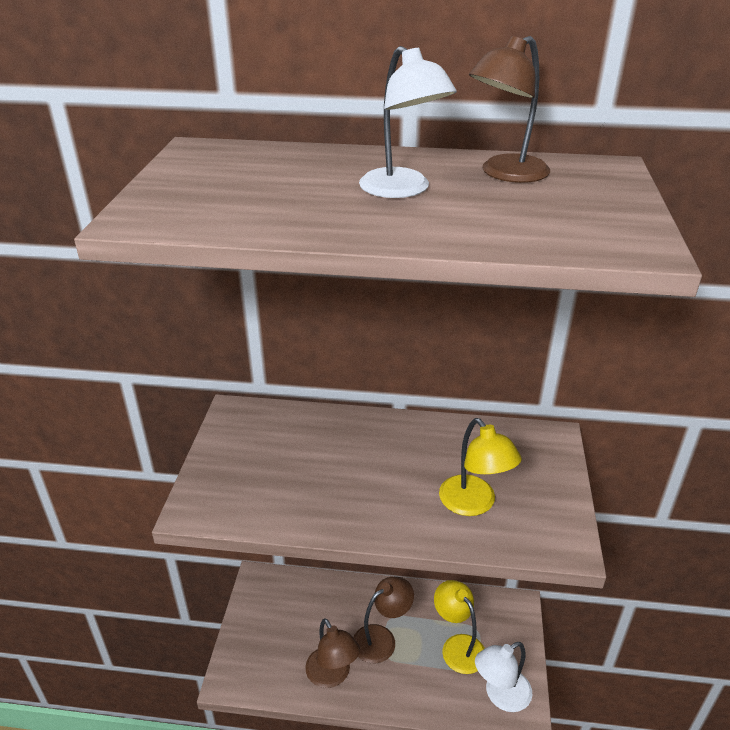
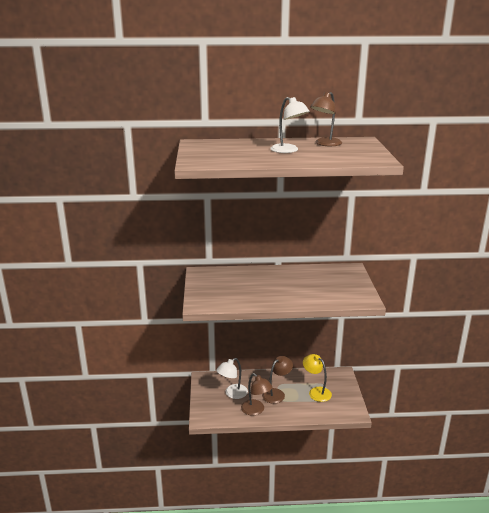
camera: 10 degrees left, 10 degrees down
(474, 504) = (323, 292): yellow lamp -> none
(500, 695) = (342, 407): white lamp -> white lamp (232, 394)

